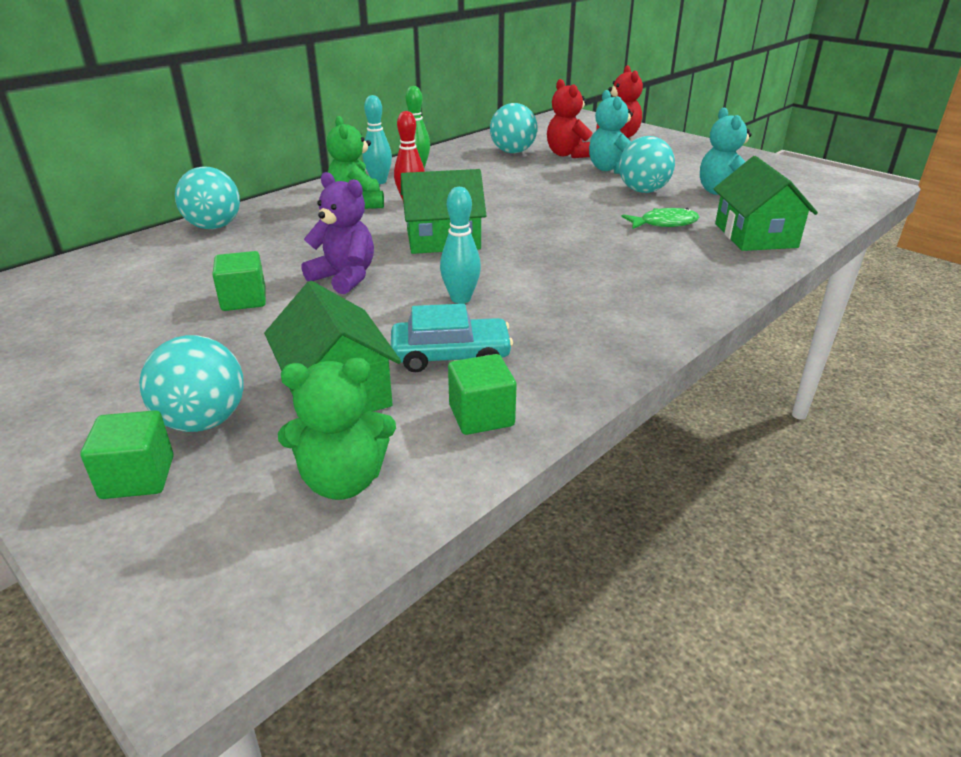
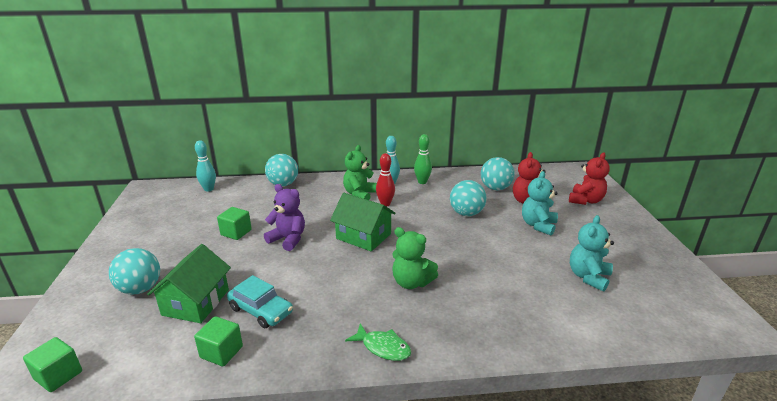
camera: 40 degrees right, 5 degrees down
(138, 477) = (92, 302): green cube -> green cube (58, 375)
(343, 480) = (135, 349): green teddy bear -> green teddy bear (411, 282)
(344, 277) = (288, 239): purple teddy bear -> purple teddy bear turned 45 degrees counterclockwise
(460, 299) = (315, 279): turquoise bowling pin -> turquoise bowling pin (209, 189)
(643, 191) = (532, 251): turquoise ball -> turquoise ball (466, 213)
(664, 223) = (504, 283): green fish -> green fish (383, 347)
(755, 235) = (552, 323): green house -> none

